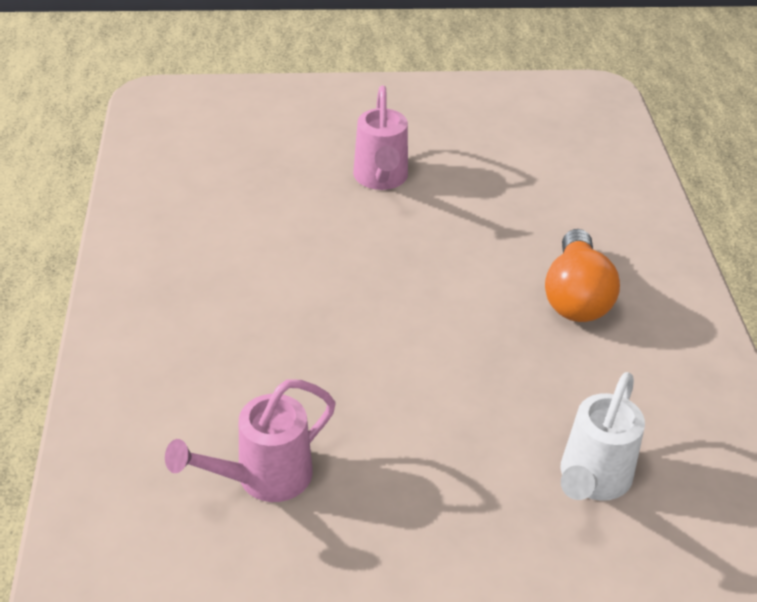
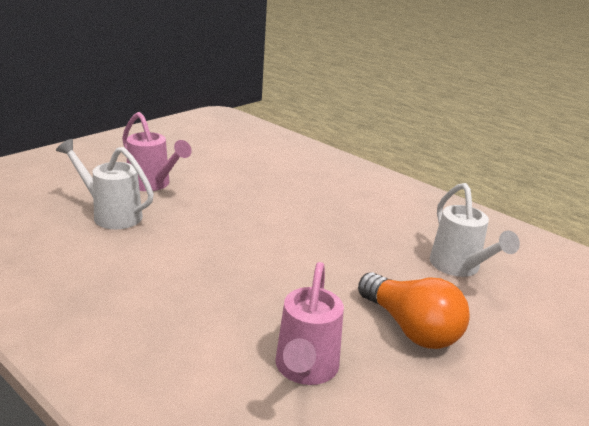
camera: 45 degrees left, 15 degrees down
(295, 203) = (111, 215): none -> white watering can
(576, 296) = (333, 196): orange light bulb -> orange light bulb (410, 328)

